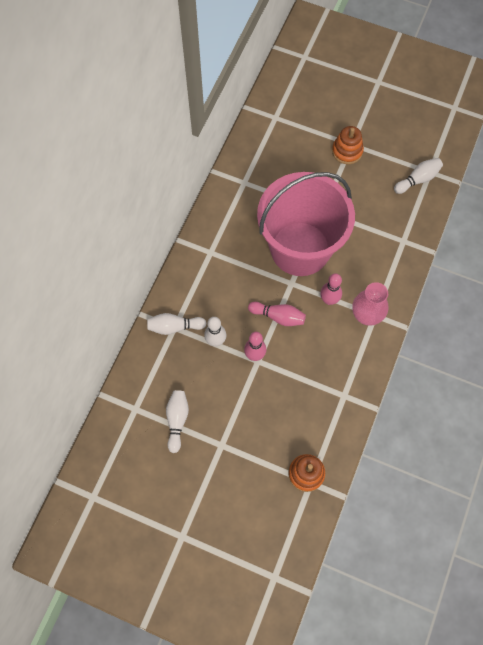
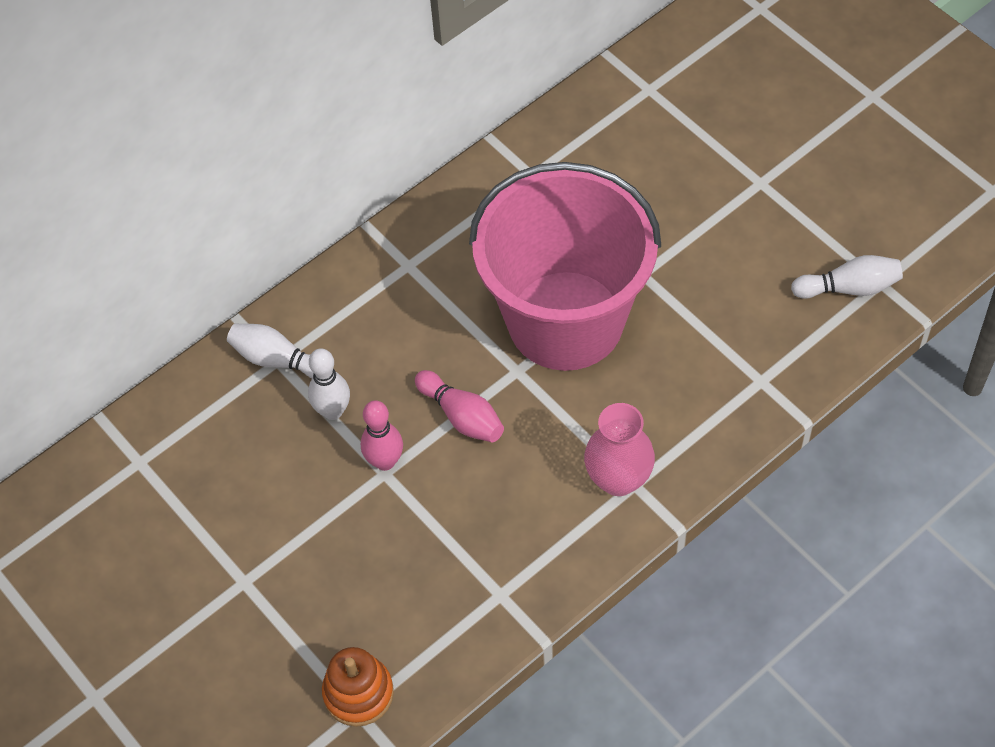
camera: 30 degrees right, 10 degrees down
(177, 420) = (195, 510): white bowling pin -> none
(329, 300) = (567, 425): pink bowling pin -> none
(347, 151) = (745, 191): orange stacking toy -> none

